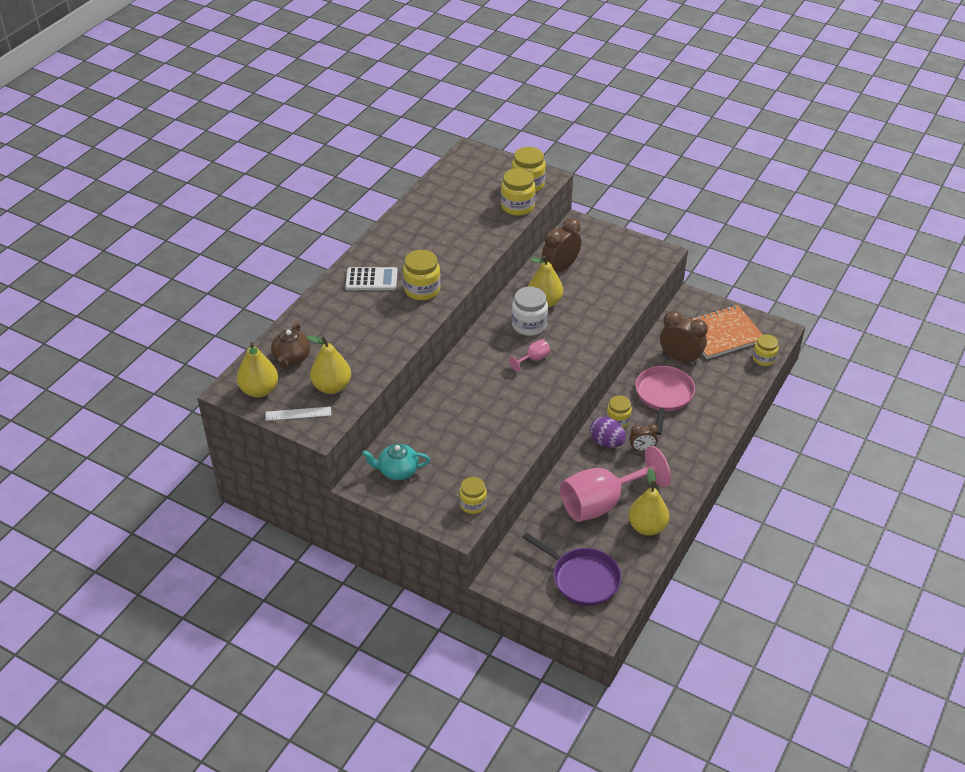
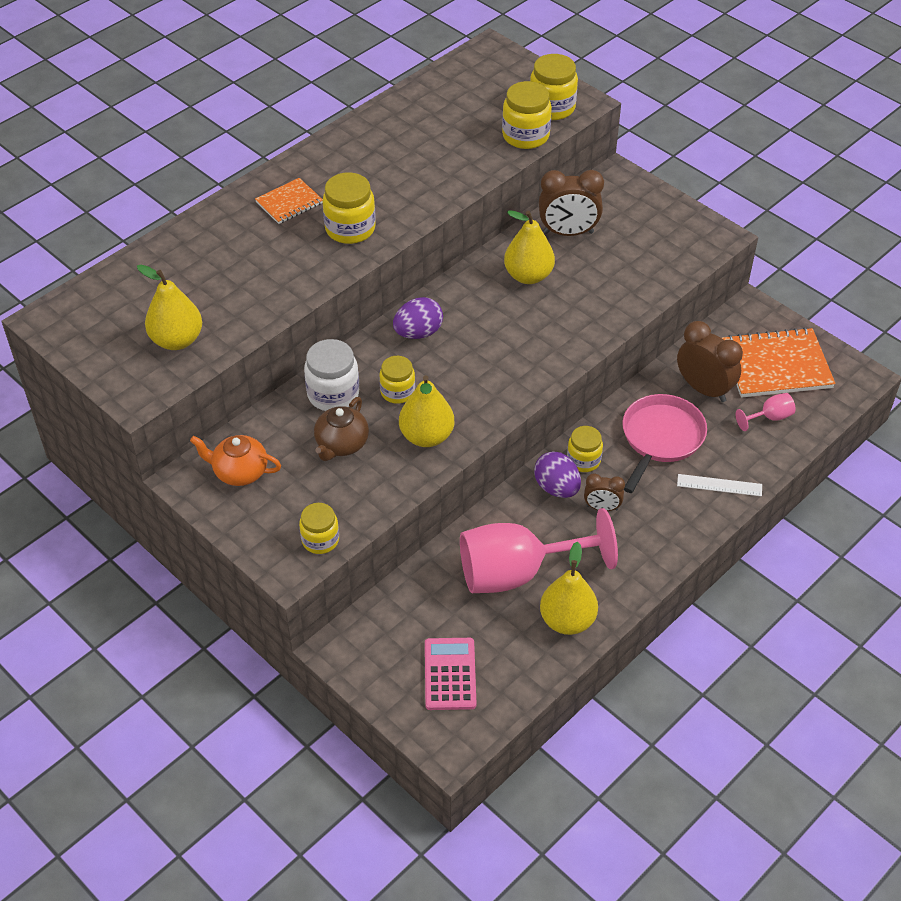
camera: 15 degrees right, 5 degrees up
(259, 390) = (83, 326): yellow pear -> yellow pear (426, 436)
(291, 358) = (142, 290): brown teapot -> brown teapot (341, 444)
(298, 414) = (118, 369): white ruler -> white ruler (719, 485)
(371, 279) = (289, 203): white calculator -> orange notebook
(397, 471) = (239, 472): turquoise teapot -> orange teapot
(484, 354) = (418, 333): none -> purple egg
(529, 325) = (495, 304): white jar -> white jar (333, 394)
(533, 359) = (482, 353): pink goblet -> pink goblet (769, 417)
(560, 268) = (568, 233): brown clock -> brown clock turned 150 degrees counterclockwise
(582, 578) = (450, 674): purple pan -> pink calculator
(763, 359) = (823, 413): yellow jar -> yellow jar (397, 392)

